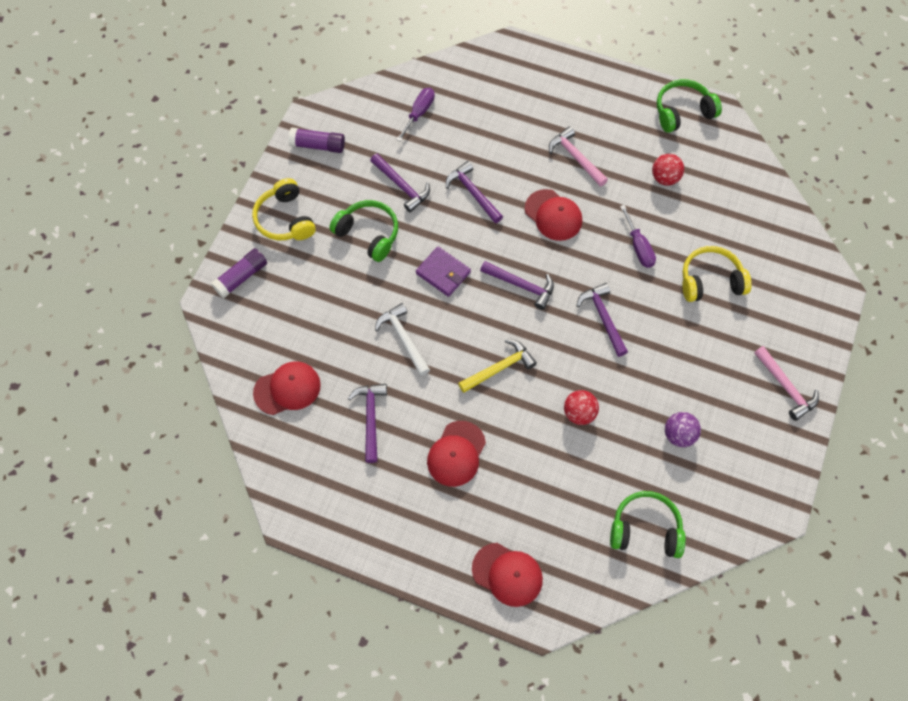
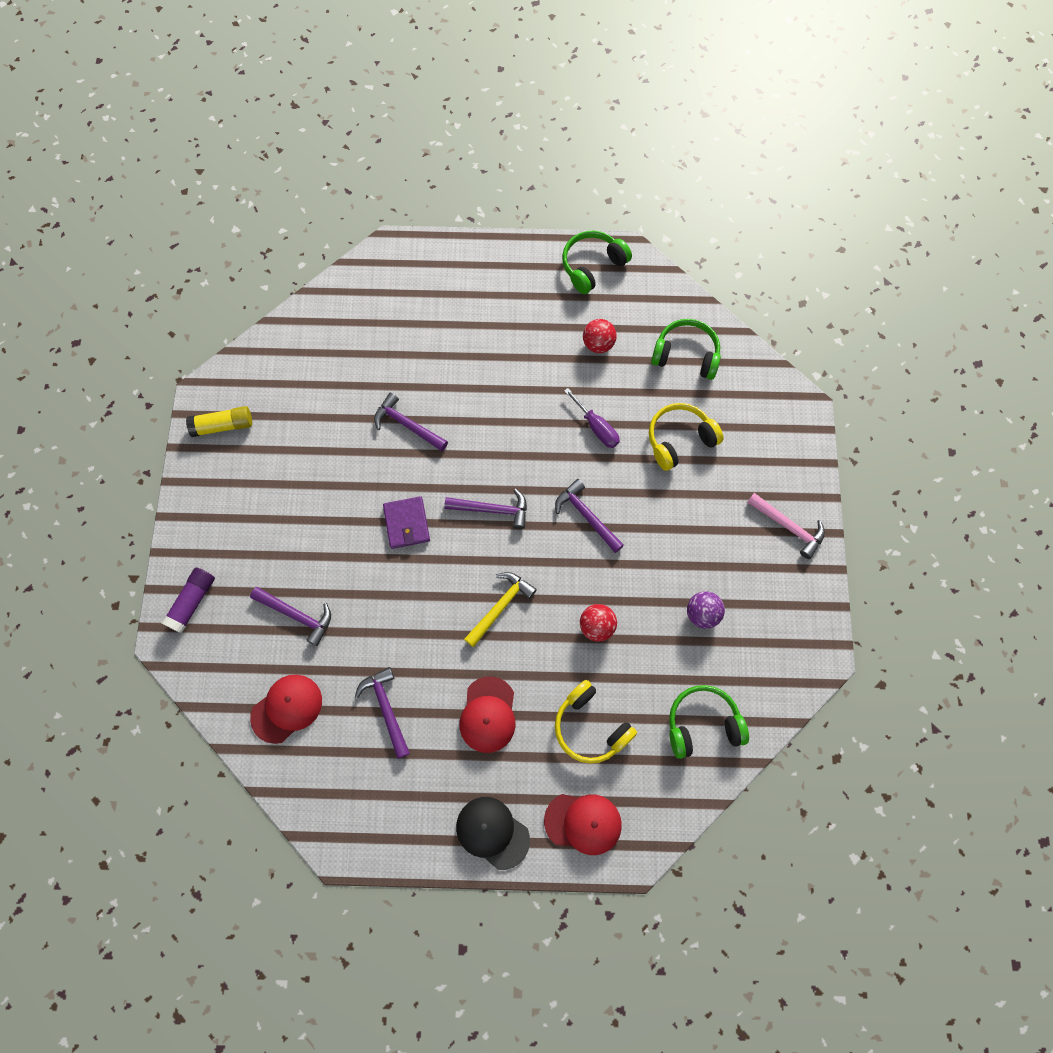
camera: 20 degrees left, 5 degrees up
(285, 219) = (217, 520): yellow headphones -> yellow headphones (590, 726)
(318, 145) = (223, 426): purple glue stick -> yellow glue stick
(368, 234) = (313, 507): green headphones -> green headphones (686, 355)
(401, 186) = (329, 442): purple hammer -> purple hammer (296, 615)
(403, 339) = (390, 610): white hammer -> none
(419, 113) = (319, 354): purple screwdriver -> none
(424, 553) = (492, 832): none -> black cap
(443, 273) = (406, 523): purple wallet -> purple wallet turned 60 degrees clockwise
(553, 215) = (499, 422): red cap -> none
(576, 158) = (501, 351): pink hammer -> none

